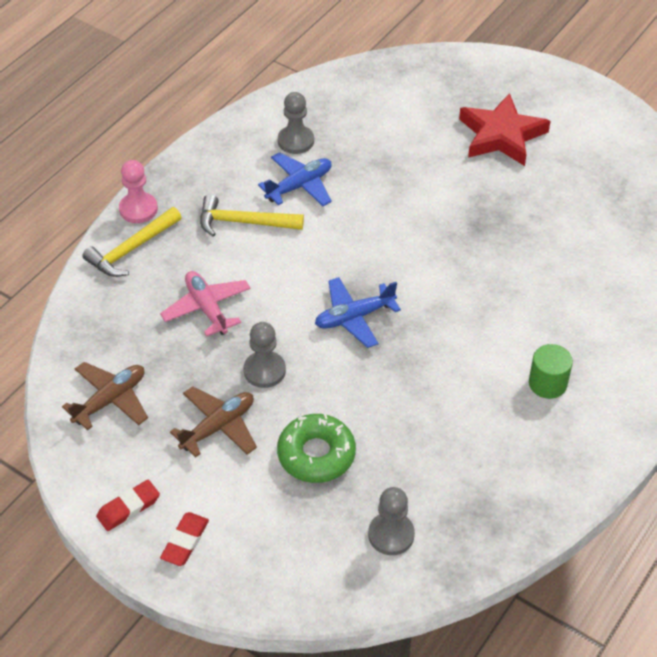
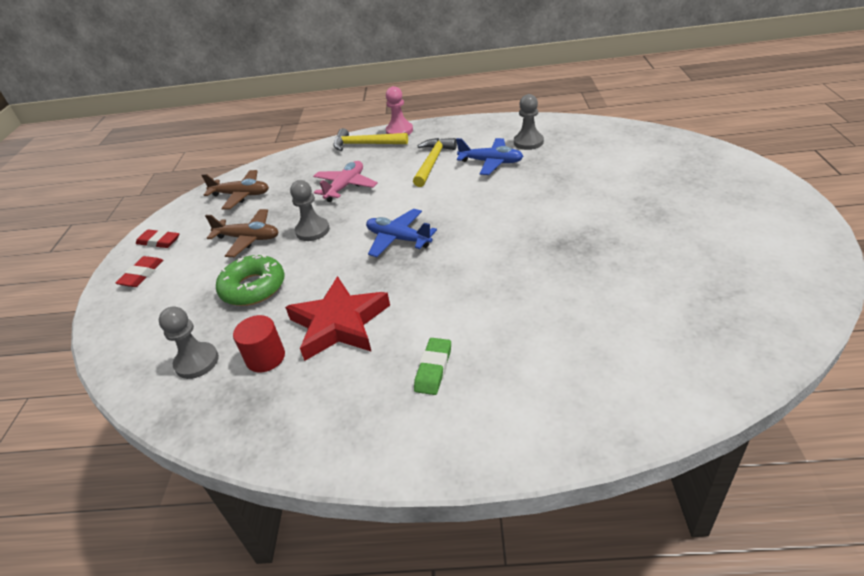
camera: 60 degrees right, 10 degrees down
(185, 541) = (142, 274): red eraser -> red eraser turned 60 degrees counterclockwise
(244, 222) = (432, 162): yellow hammer -> yellow hammer turned 45 degrees clockwise
(433, 483) = (265, 358): none -> red cylinder
(501, 135) = (674, 206): red star -> red star (339, 323)
(547, 383) = (433, 369): green cylinder -> green eraser

